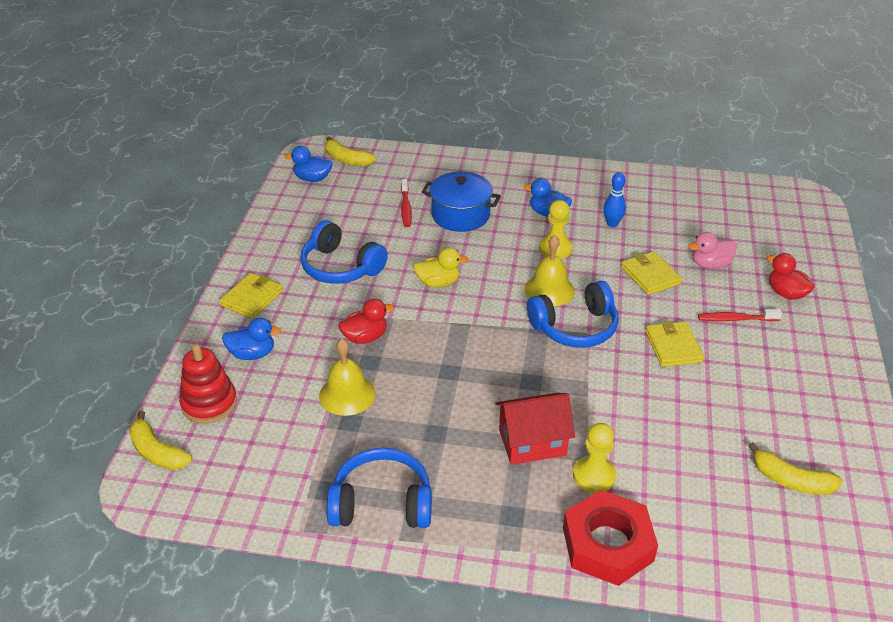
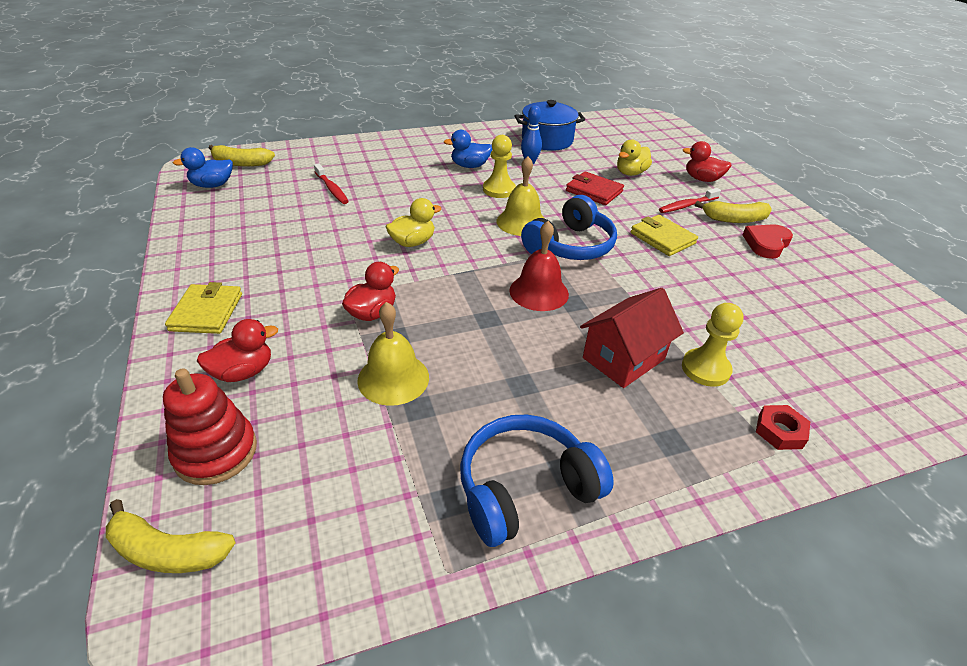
camera: 30 degrees left, 0 degrees up
(252, 354) = (243, 372): blue duck -> red duck
(340, 267) = (297, 254): blue headphones -> none
(460, 215) = (391, 183): blue pot -> blue pot (547, 140)
(510, 362) = (539, 292): none -> red bell
(607, 544) = (780, 431): red nut -> red nut, size x0.46
(650, 275) = (594, 191): yellow wallet -> red wallet
(710, 264) = (630, 173): pink duck -> yellow duck
(779, 386) = (766, 244): none -> red heart
(791, 481) = (852, 313): yellow banana -> yellow banana (734, 219)

